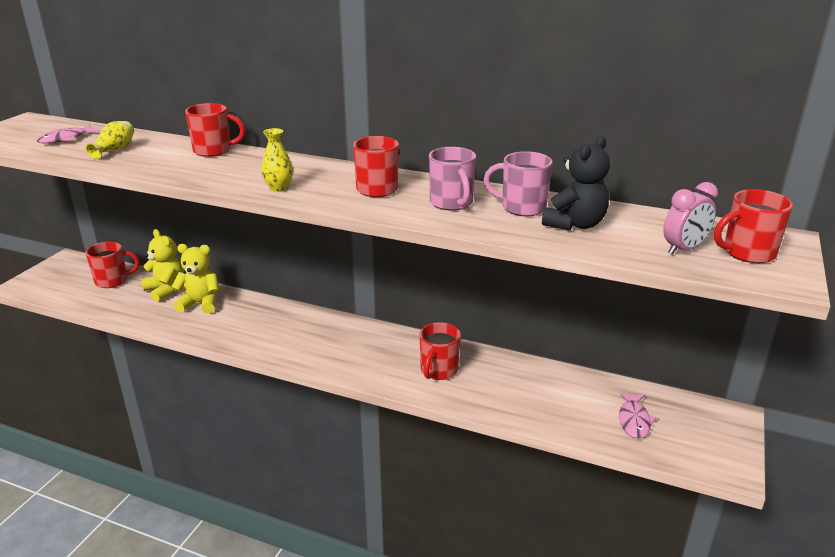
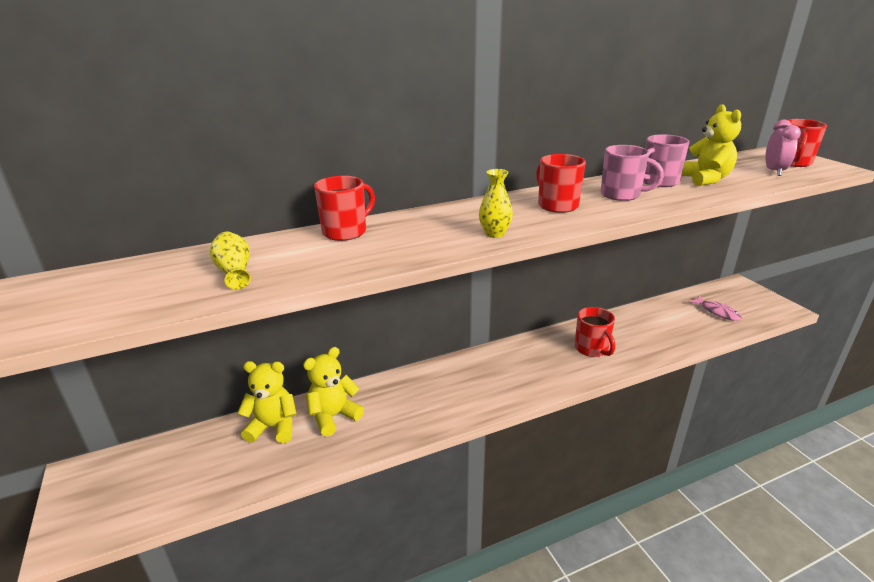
camera: 45 degrees left, 0 degrees up
(66, 139) = (127, 288): pink fish -> none
(113, 281) = (191, 456): red mug -> none
(575, 224) = (705, 179): black teddy bear -> yellow teddy bear

